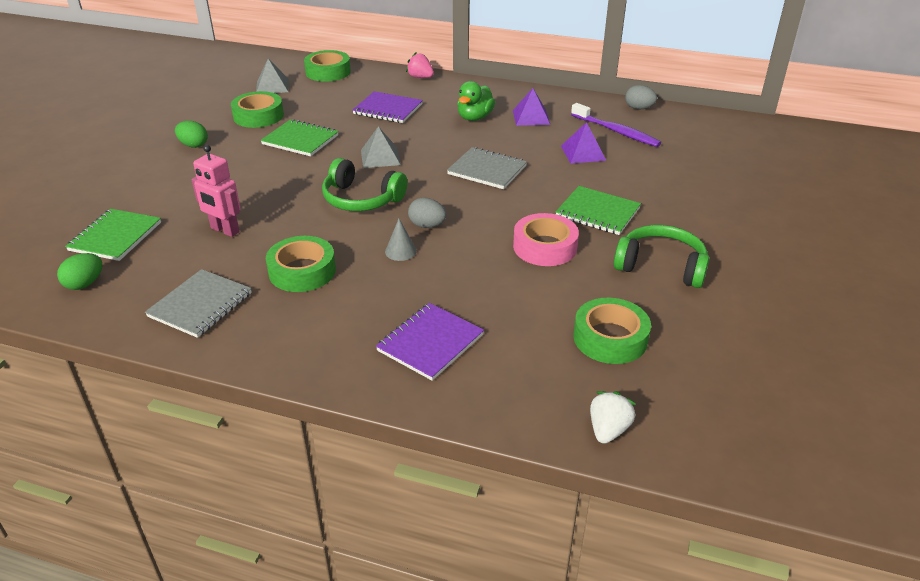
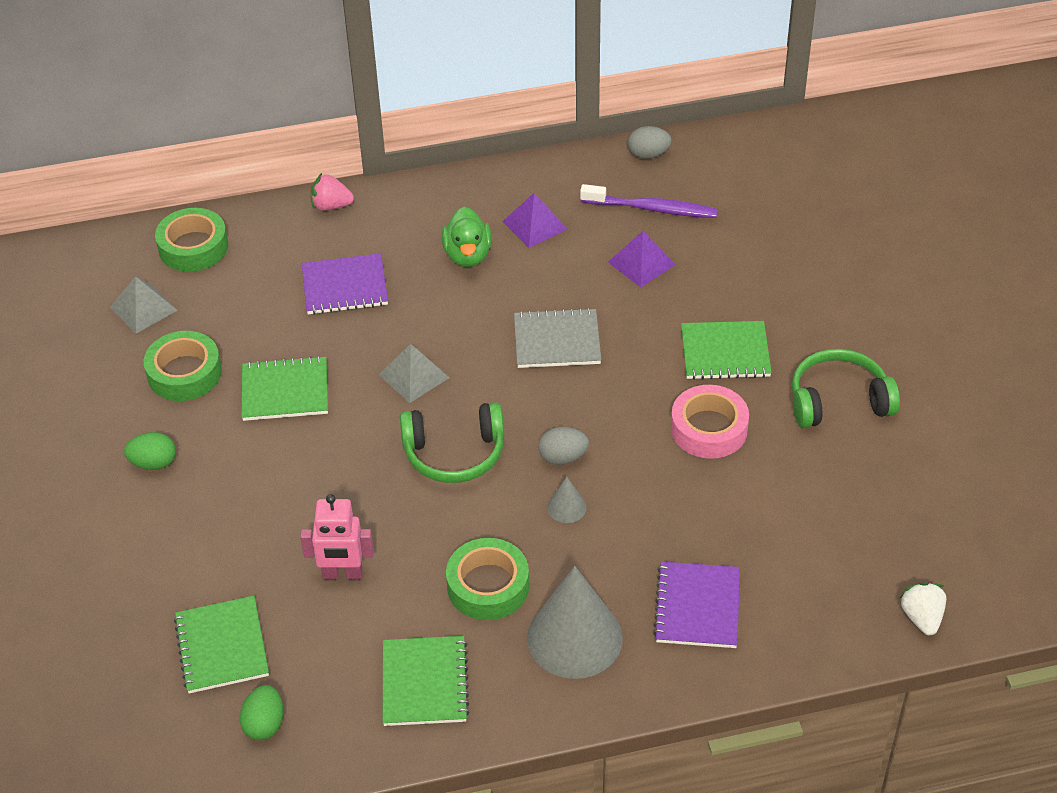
camera: 30 degrees left, 10 degrees up
(200, 305) = (425, 683): grey notebook -> green notebook
(324, 323) = (574, 638): none -> grey cone
(610, 338) = (854, 516): green tape -> none

